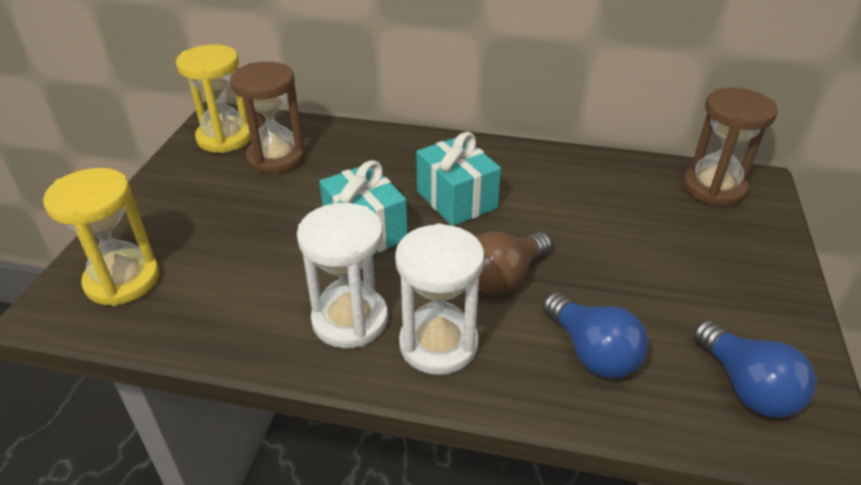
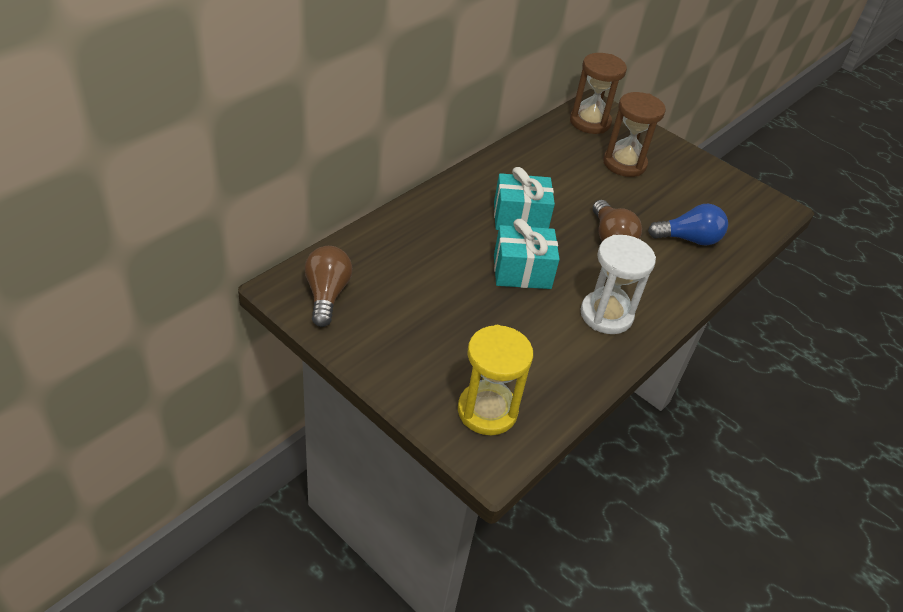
camera: 65 degrees left, 5 degrees up
(225, 138) = (327, 294): yellow hourglass -> brown light bulb
(276, 158) = (388, 278): brown hourglass -> brown hourglass (624, 164)
(438, 344) = (649, 289): white hourglass -> none
(746, 387) = (738, 206): blue light bulb -> none

